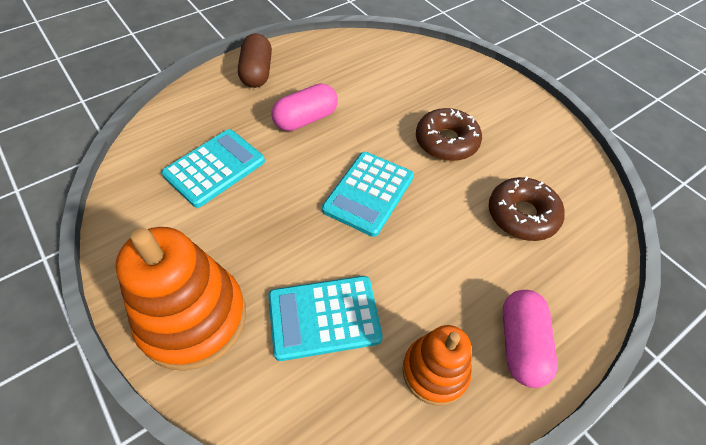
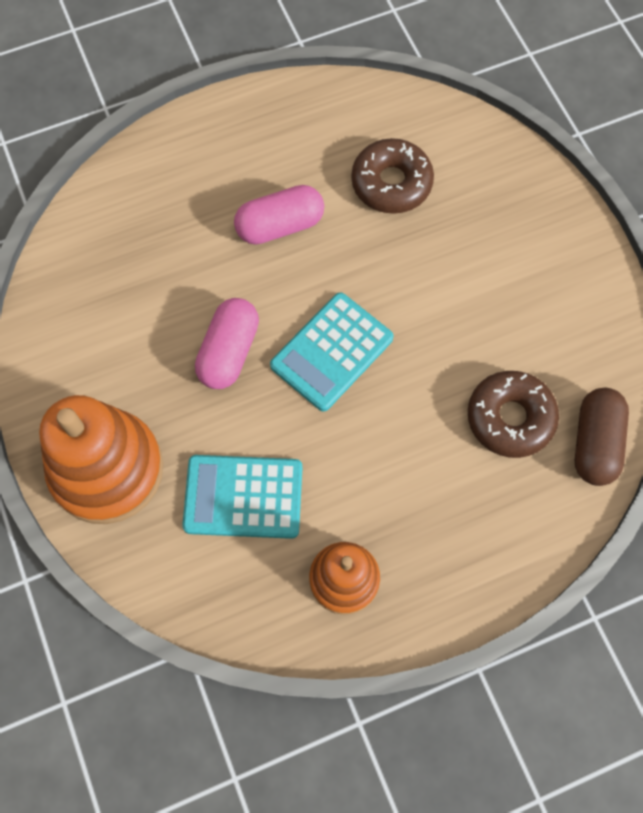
camera: 15 degrees right, 15 degrees up
(214, 168) = (154, 281): turquoise calculator -> none
(257, 73) = (231, 135): brown capsule -> brown capsule (595, 443)
(446, 142) = (453, 294): brown donut -> brown donut (391, 183)
(521, 344) = (446, 571): pink capsule -> pink capsule (229, 352)

